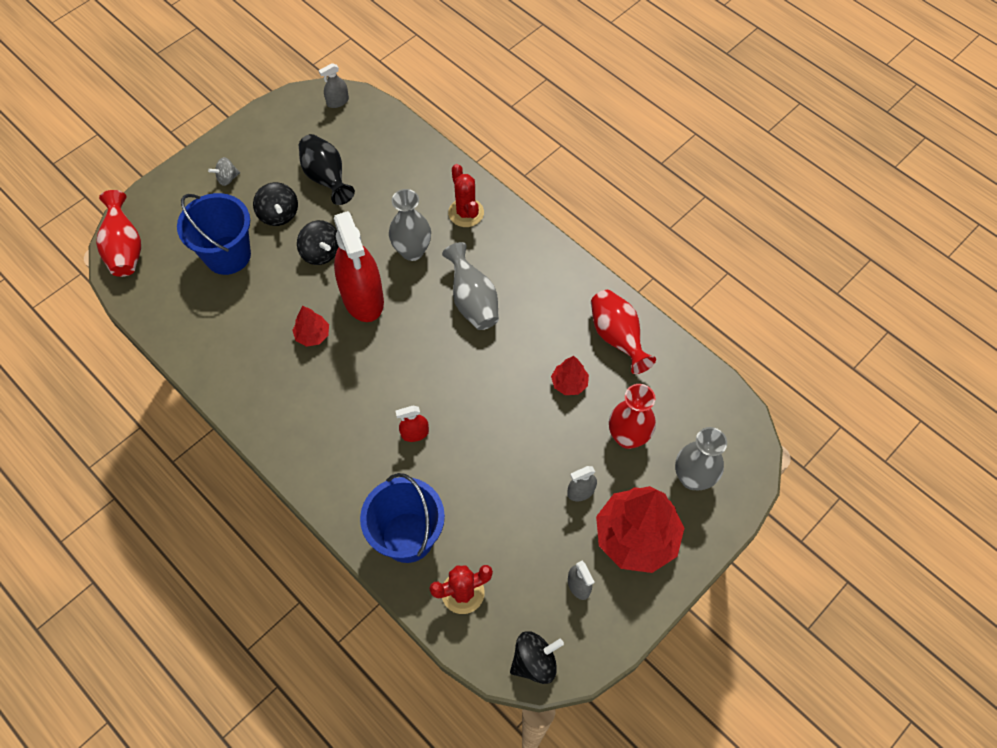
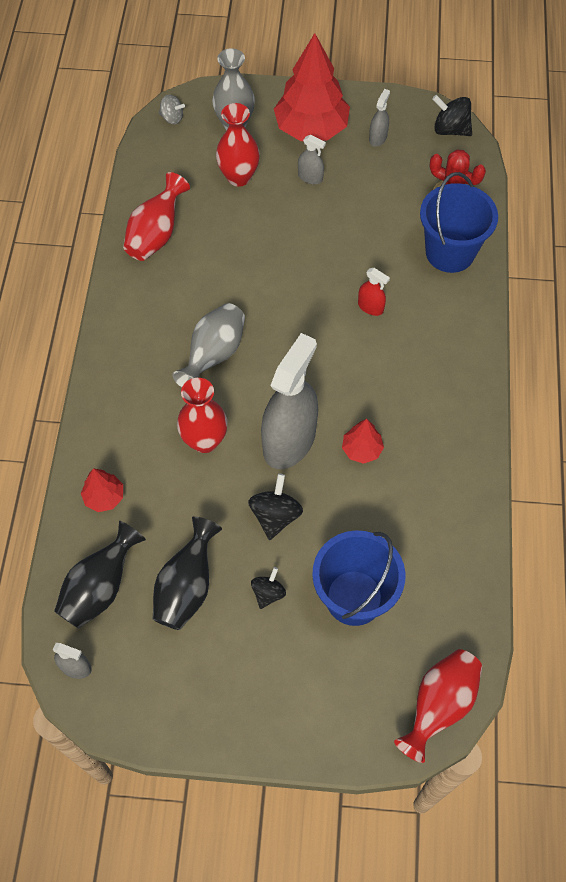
camera: 130 degrees left, 0 degrees up
(227, 178) = (271, 687): grey spinning top -> grey spinning top (172, 118)
(279, 214) = (268, 593): black spinning top -> black spinning top, size x0.65
(363, 298) = (289, 441): red spray bottle -> grey spray bottle
(371, 139) = (100, 588): none -> black vase
(412, 251) = (204, 441): grey vase -> red vase
(466, 213) = (123, 429): red cactus -> none
(569, 383) = (228, 239): red tree -> red tree (104, 497)

